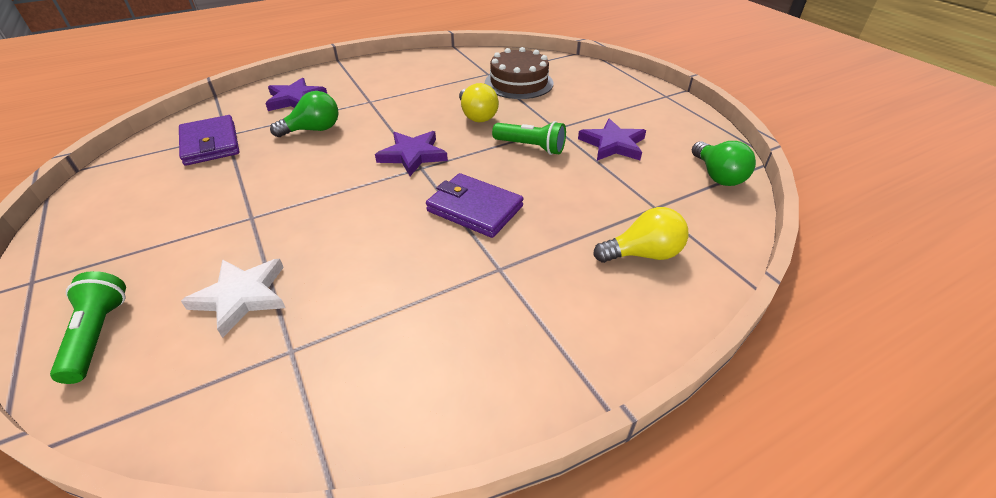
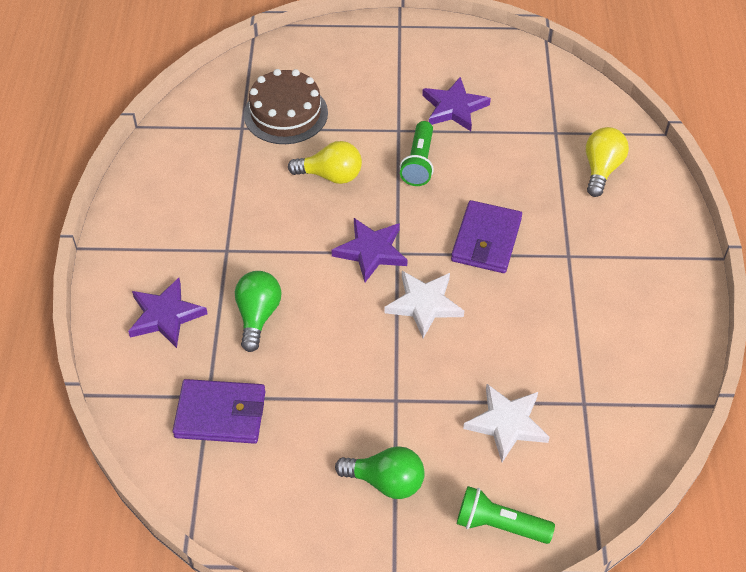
camera: 60 degrees left, 10 degrees up
(371, 198) = (424, 304): none -> white star
(475, 209) = (486, 240): purple wallet -> purple wallet turned 45 degrees counterclockwise
(531, 147) = (419, 163): green flashlight -> green flashlight turned 135 degrees clockwise
(717, 176) = (541, 74): green light bulb -> green light bulb (386, 481)

